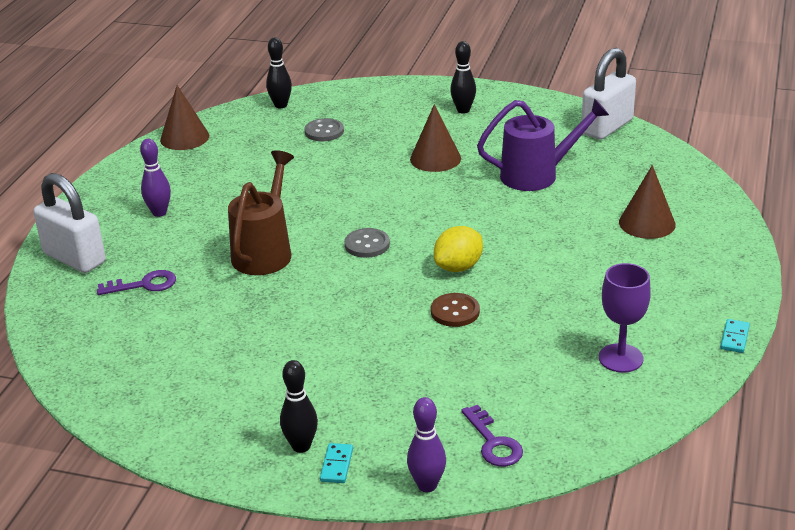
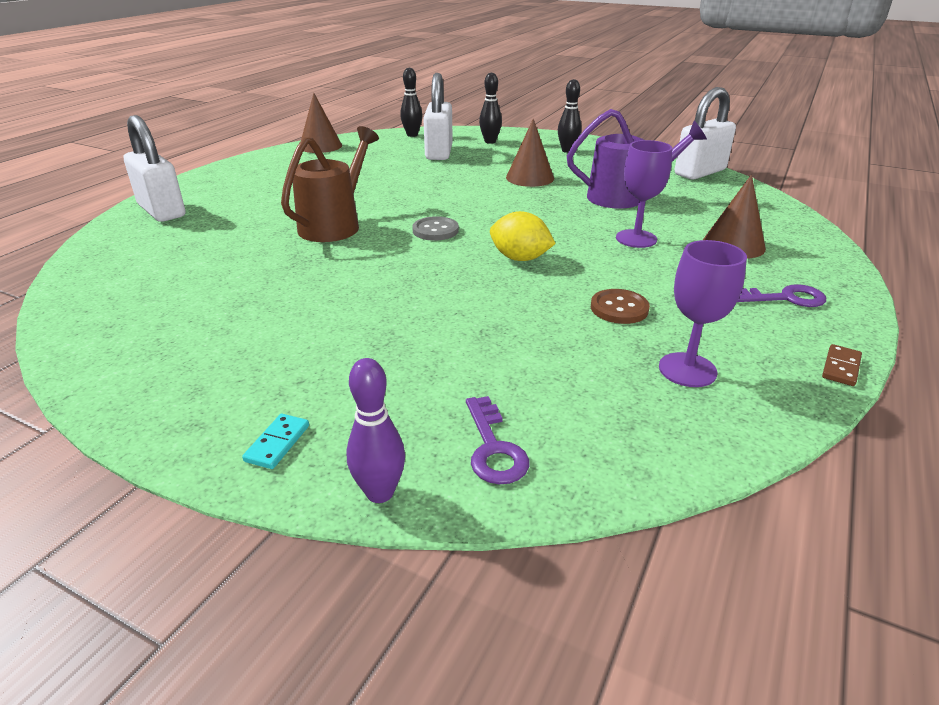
camera: 10 degrees right, 0 degrees up
(144, 284) = (205, 236): purple key -> purple key (785, 298)
(159, 213) = (262, 188): purple bowling pin -> none
(301, 446) = (249, 412): black bowling pin -> black bowling pin (490, 141)
(324, 131) = (439, 152): grey button -> white padlock
(455, 311) = (500, 296): brown button -> brown button (619, 308)
(458, 267) = (520, 258): yellow lemon -> yellow lemon turned 60 degrees clockwise
(558, 228) = (636, 239): none -> purple goblet
(734, 338) = (841, 367): turquoise domino -> brown domino

